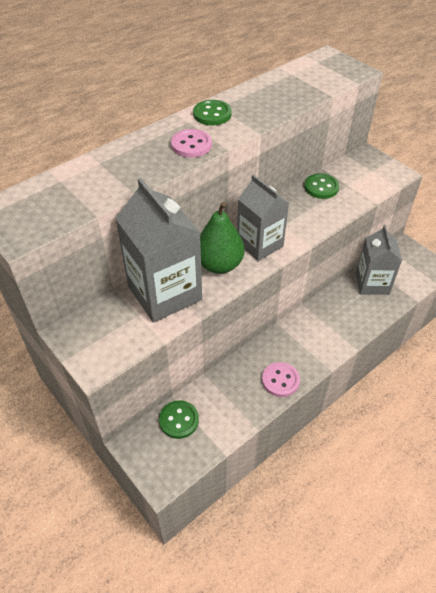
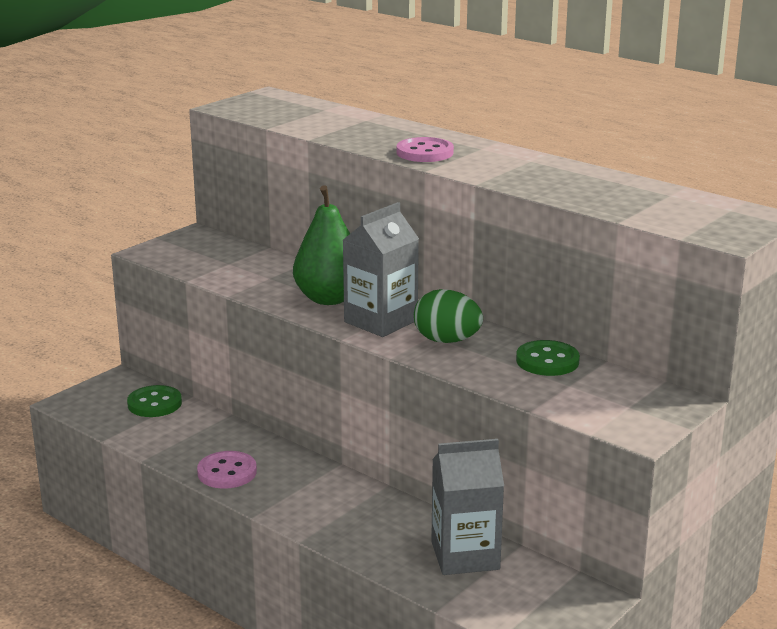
camera: 80 degrees right, 25 degrees down
(164, 293) = (267, 272): grey carton -> none
(212, 114) = (507, 157): green button -> none
(291, 220) = (447, 341): none -> green egg

